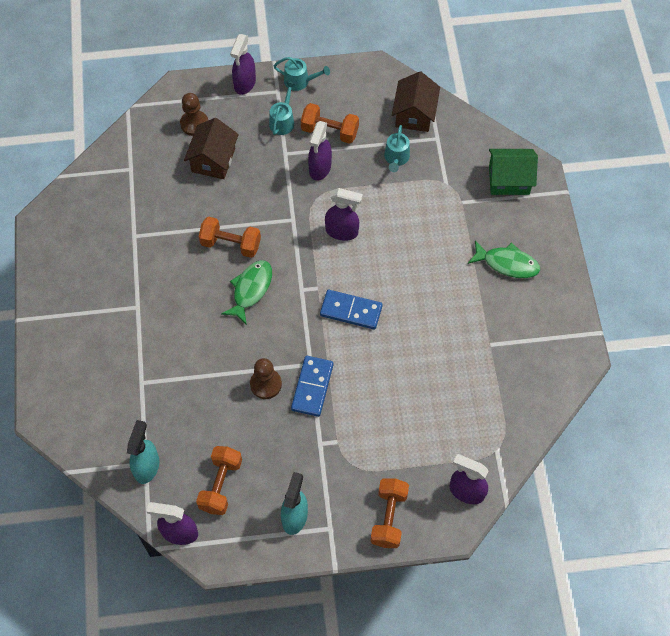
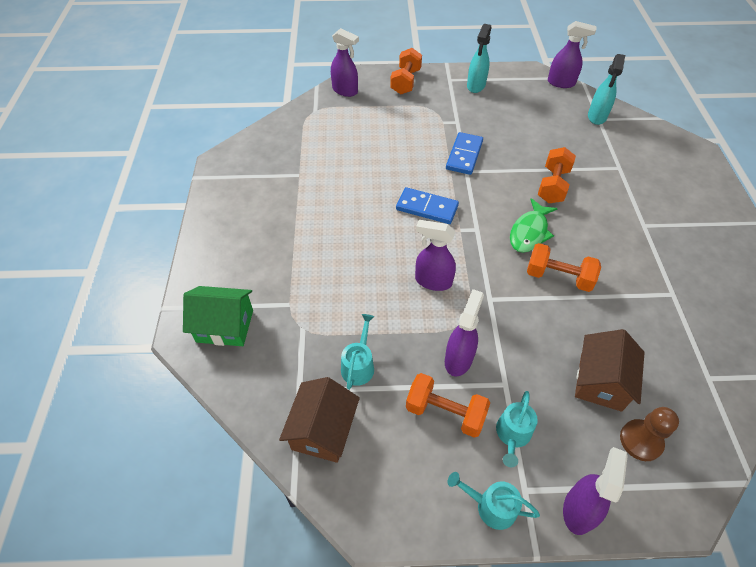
camera: 175 degrees left, 10 degrees down
(220, 485) = (535, 104): orange dumbbell -> orange dumbbell (553, 186)
(266, 384) = (506, 159): brown pawn -> none
(507, 263) = (260, 237): green fish -> none

